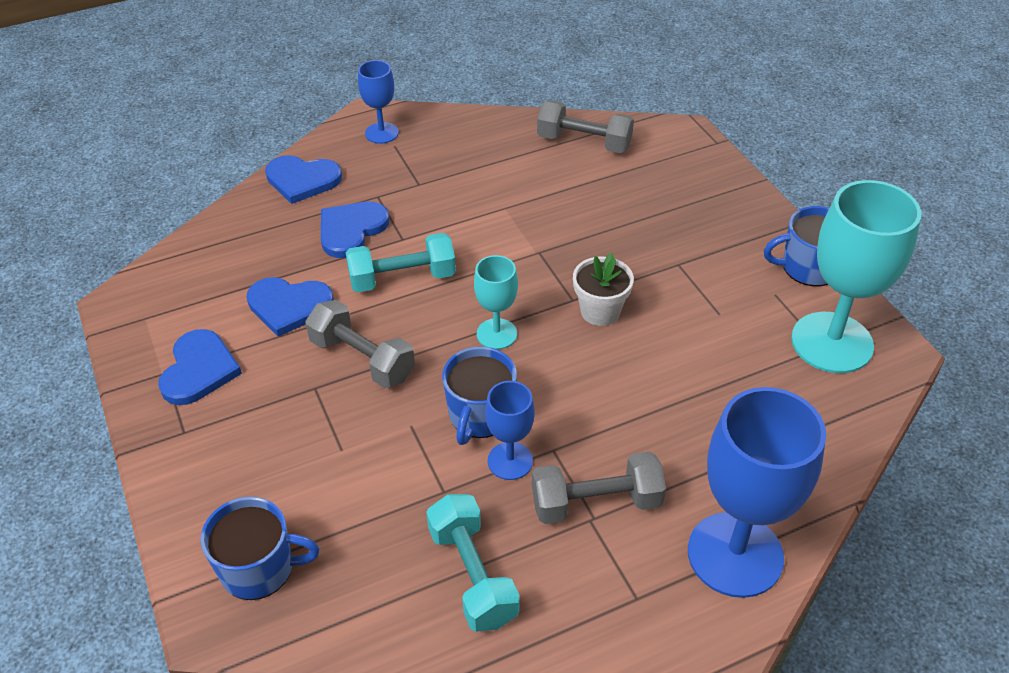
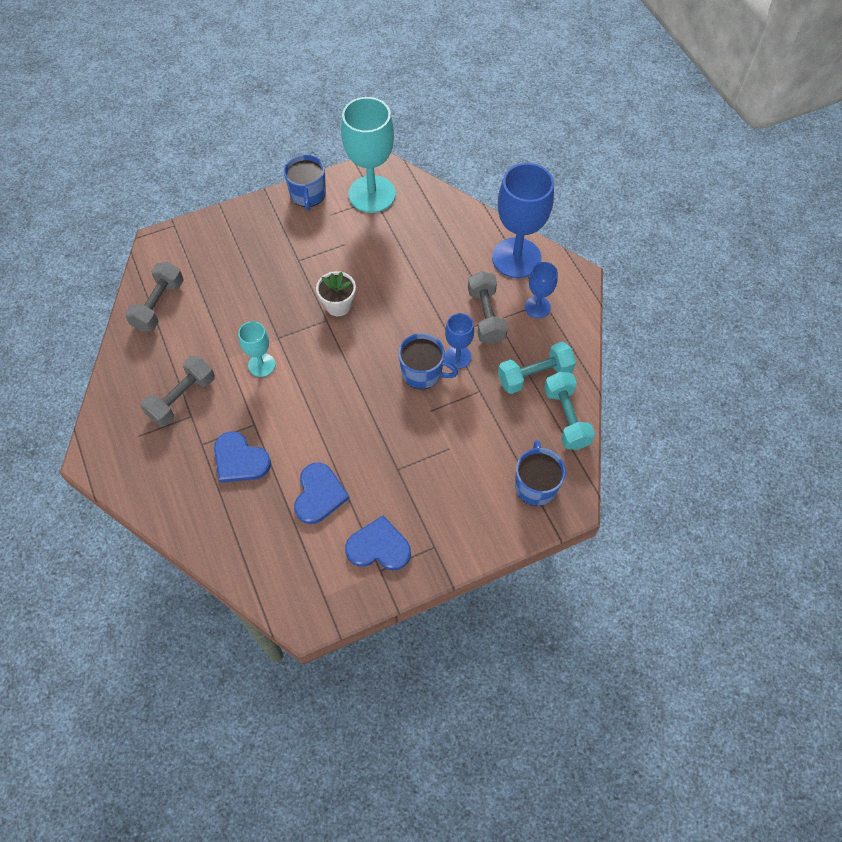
camera: 90 degrees left, 15 degrees up
(302, 180) = (172, 502): blue heart -> none
(362, 359) = (373, 442): grey dumbbell -> grey dumbbell (182, 398)
(381, 133) = (119, 446): blue goblet -> blue goblet (537, 307)
(402, 278) = (297, 422): turquoise dumbbell -> turquoise dumbbell (566, 418)
(496, 334) = (355, 363): turquoise goblet -> turquoise goblet (261, 365)

